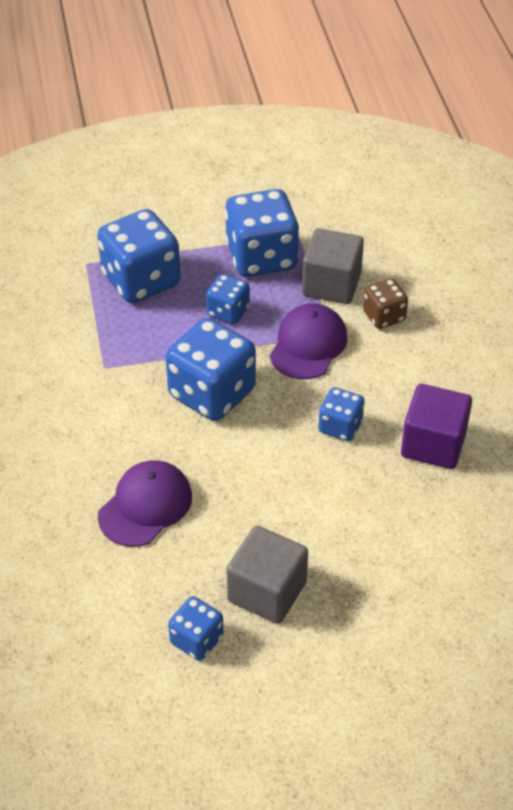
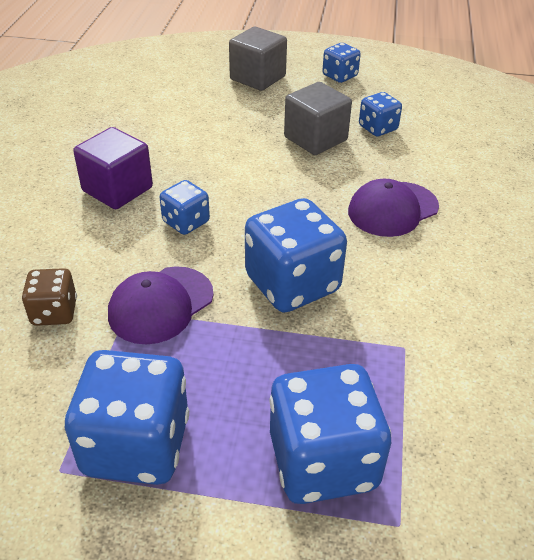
camera: 160 degrees left, 5 degrees down
(228, 312) = (227, 373): blue dice -> blue dice (340, 76)
(331, 284) = (78, 371): grey cube -> grey cube (257, 78)

